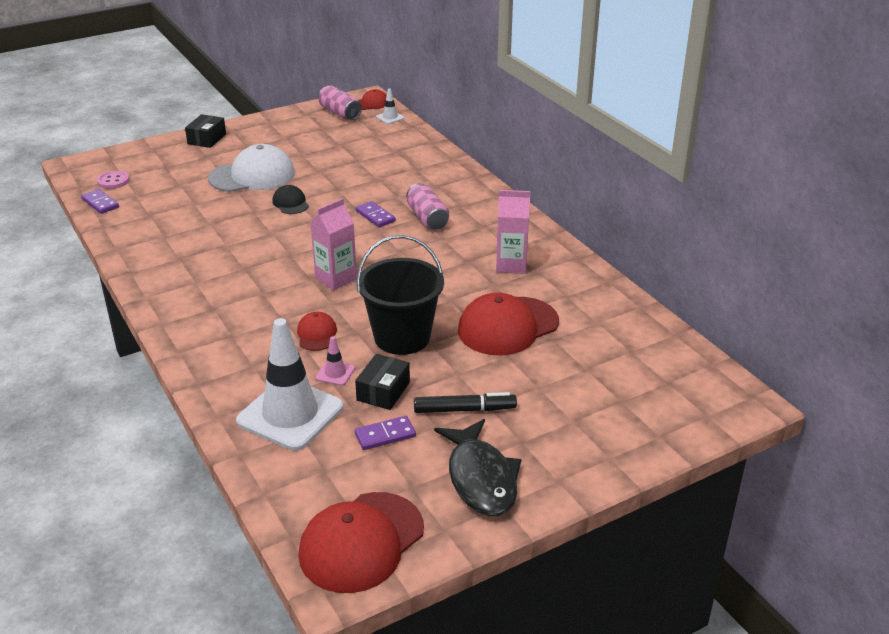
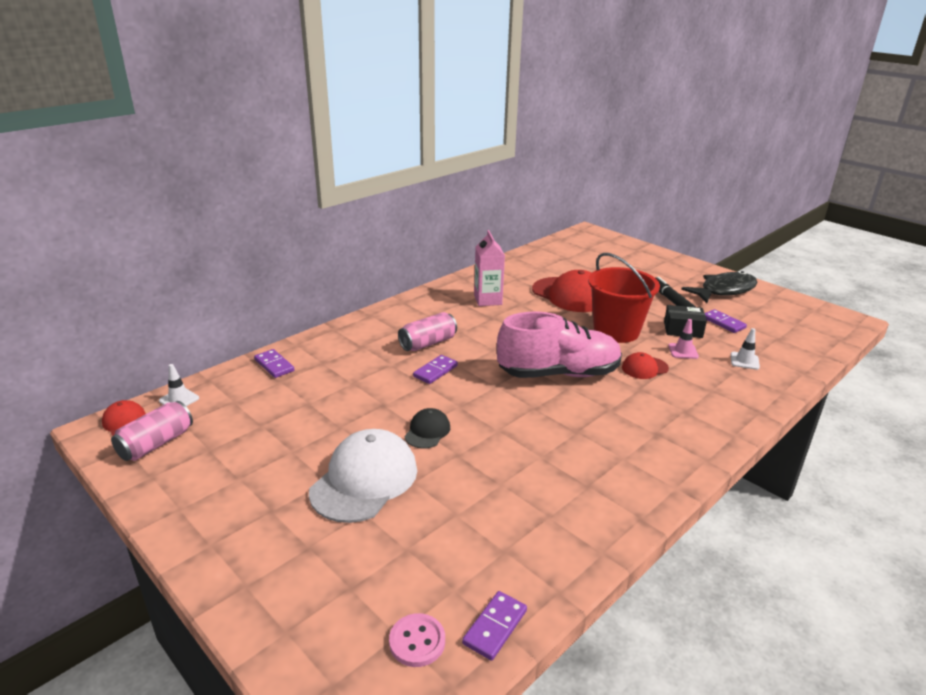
camera: 105 degrees left, 5 degrees down
(207, 139) = (242, 567): black box -> none
(252, 176) = (364, 480): white cap -> white cap turned 60 degrees clockwise
(290, 203) = (427, 431): black cap -> black cap turned 150 degrees clockwise
(290, 414) = (744, 361): white traffic cone -> white traffic cone, size x0.41
(336, 279) = (558, 373): pink carton -> pink shoe
(361, 542) = (814, 317): red cap -> none
(402, 337) = (616, 331): black bucket -> red bucket
(421, 149) = (274, 365): none -> purple domino

